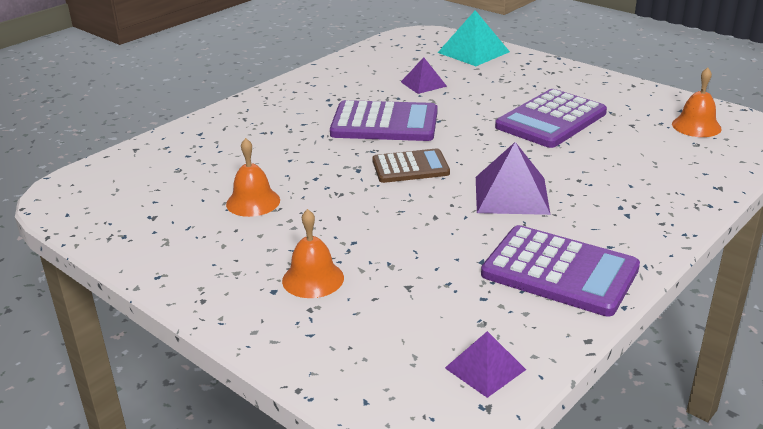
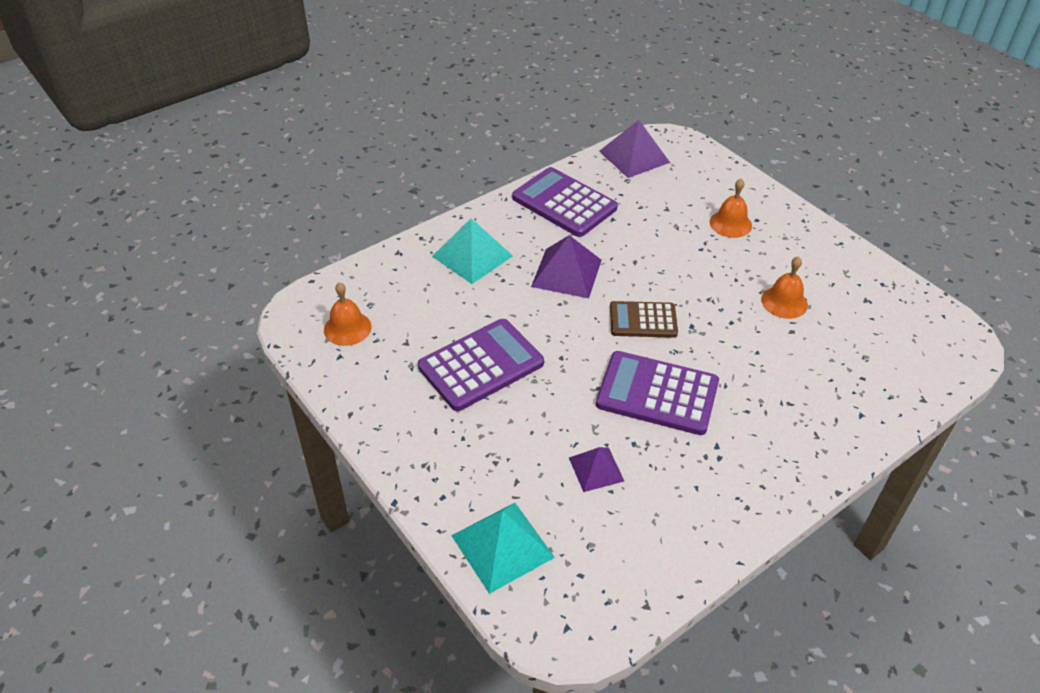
camera: 170 degrees left, 15 degrees up
(485, 368) = (634, 156): purple pyramid -> purple pyramid, size x1.63
(631, 195) = (472, 256): none -> turquoise pyramid

